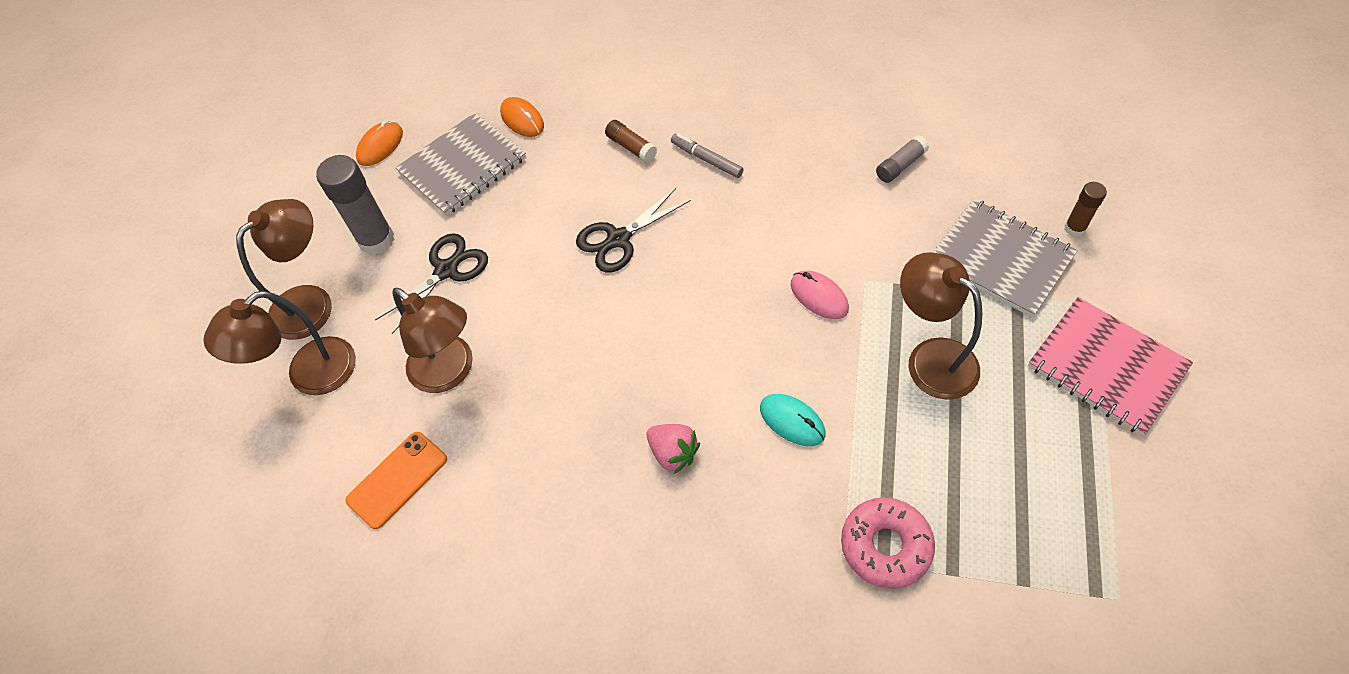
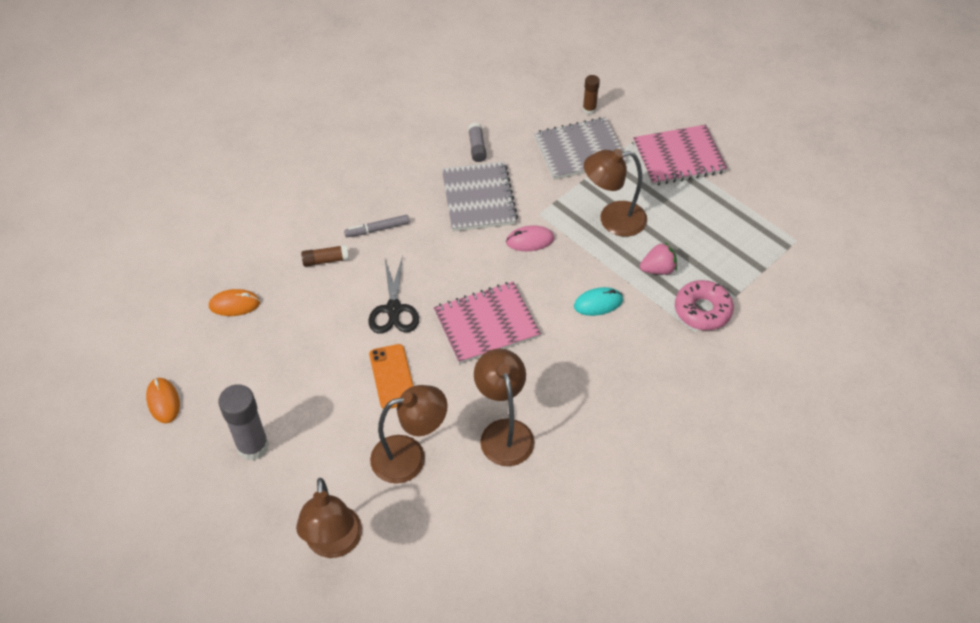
camera: 60 degrees left, 5 degrees down
(312, 302) = (269, 514): brown lamp -> brown lamp (504, 432)
(397, 480) = (466, 527): orange phone -> orange phone (392, 376)
(446, 270) = (323, 417): black scissors -> none
(463, 166) = (239, 361): grey notebook -> grey notebook (479, 198)
(668, 330) = (486, 324): none -> pink notebook
(673, 453) = (571, 370): pink strawberry -> pink strawberry (658, 269)

